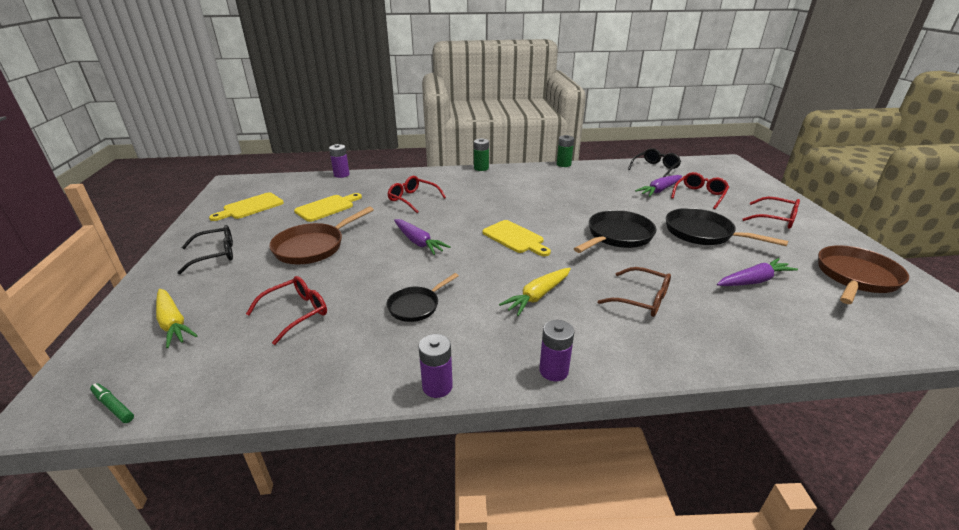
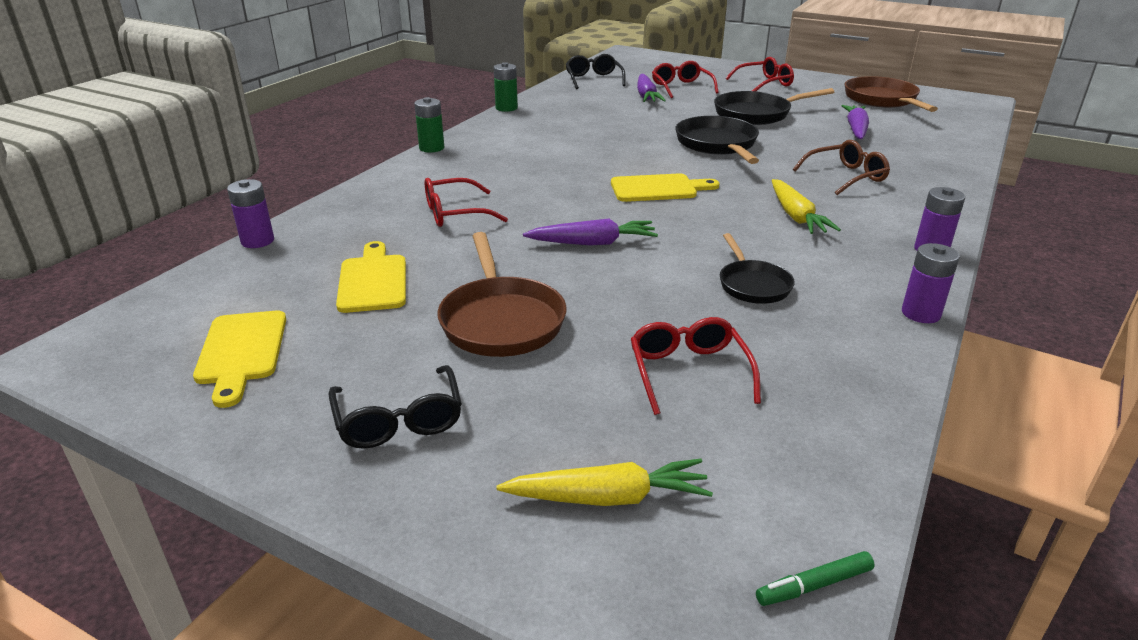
camera: 55 degrees left, 0 degrees up
(215, 254) = (399, 420): black glasses -> black glasses turned 150 degrees clockwise

